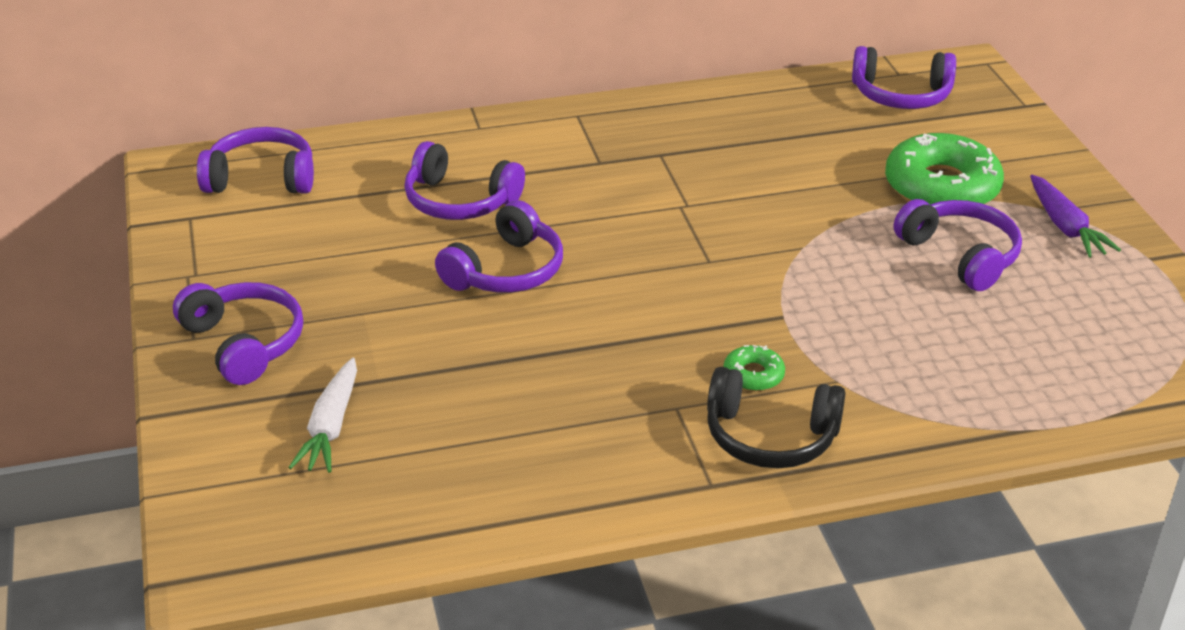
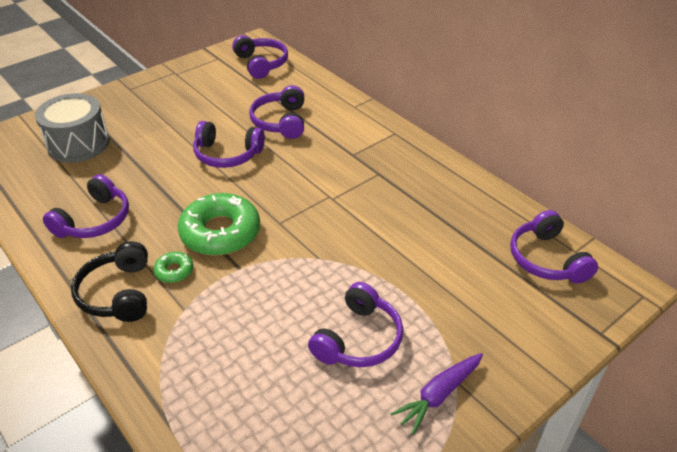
camera: 65 degrees right, 5 degrees up
(244, 343) = (131, 102): purple headphones -> purple headphones (94, 220)
(331, 427) = (78, 144): white carrot -> grey drum
(941, 187) = (440, 309): green donut -> green donut (220, 232)

